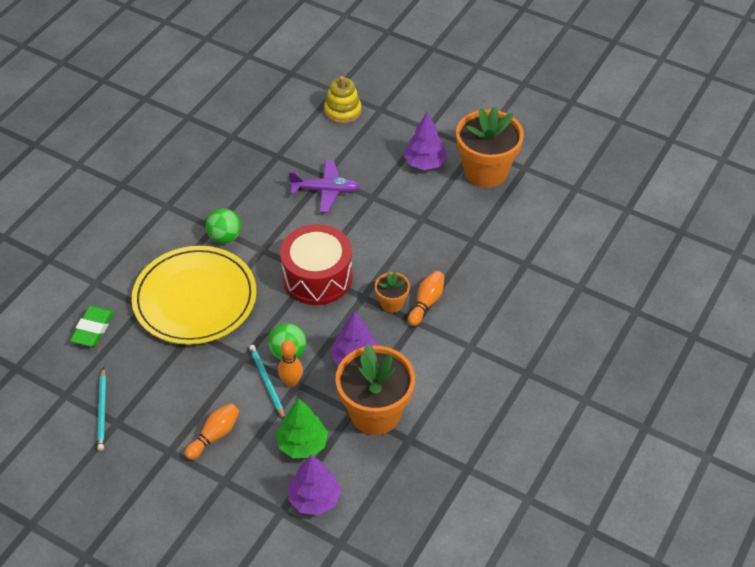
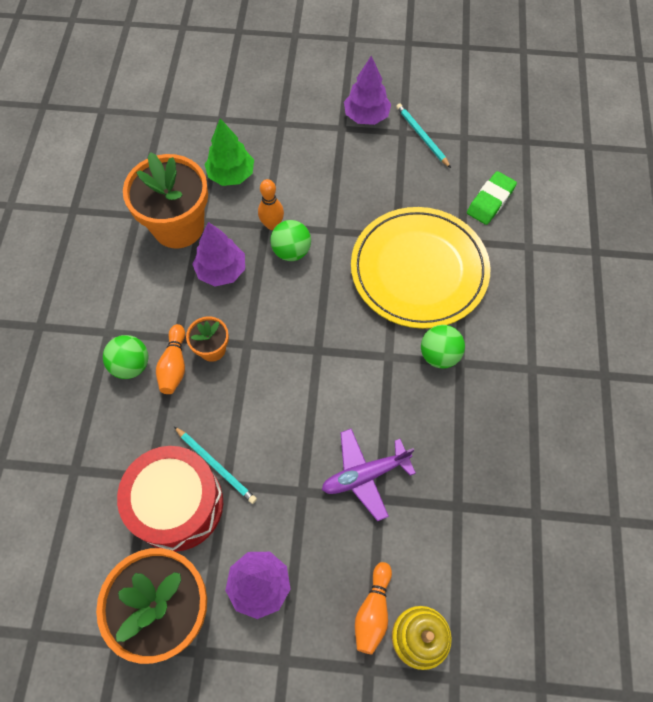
camera: 155 degrees right, 15 degrees up
(93, 329) = (490, 201): green eraser -> green eraser turned 45 degrees clockwise
(214, 436) = (312, 153): orange bowling pin -> orange bowling pin (373, 611)
(267, 382) = (295, 215): turquoise pencil -> turquoise pencil (216, 465)
(314, 499) = (198, 137): purple tree -> purple tree (366, 116)
(317, 277) = (308, 347): red drum -> red drum (177, 504)
(460, 315) = (131, 365): none -> green ball

